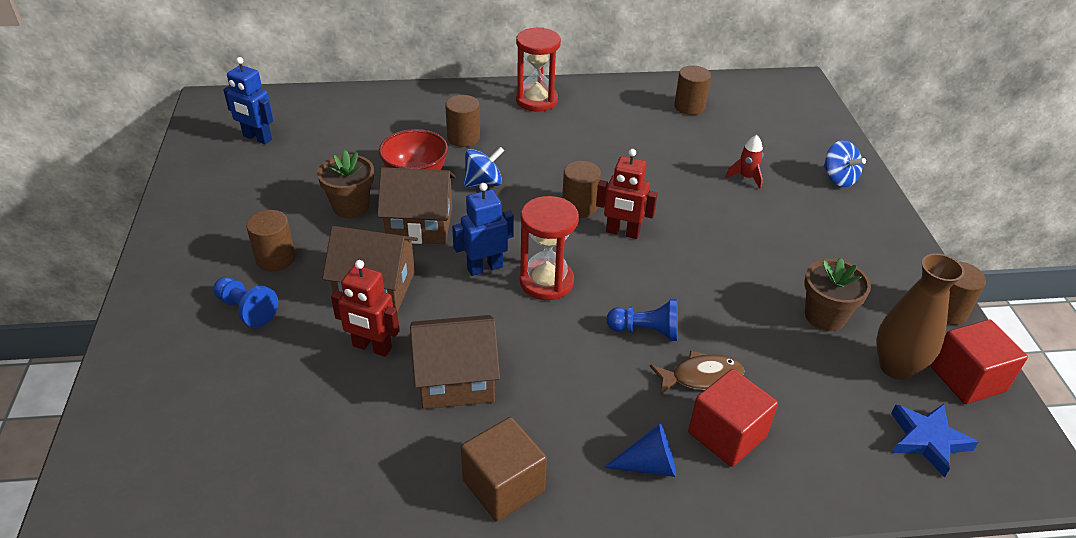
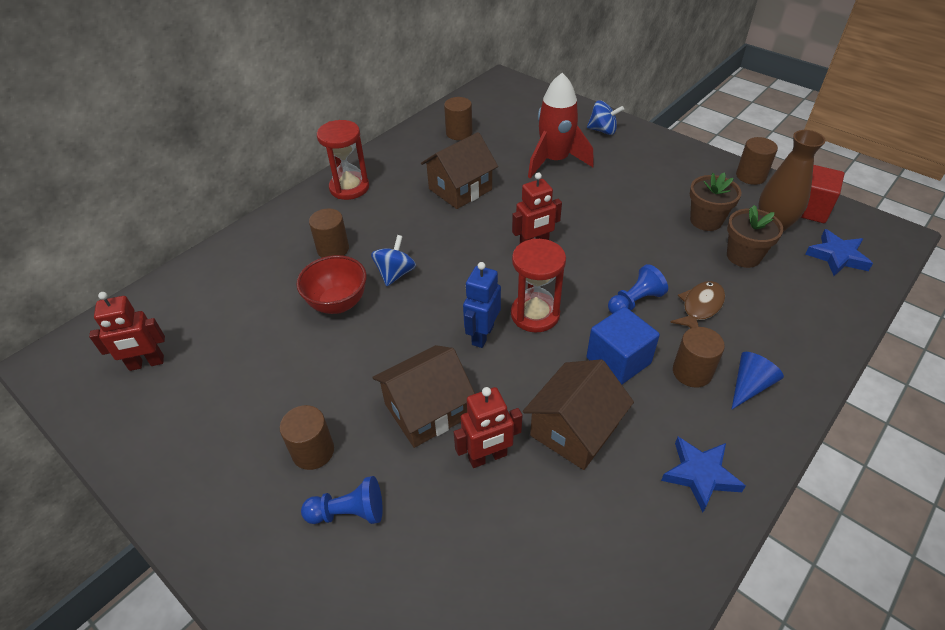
camera: 40 degrees left, 5 degrees up
(257, 138) = (146, 363): blue robot -> red robot
(351, 207) = (317, 362): brown flower pot -> brown flower pot (743, 256)
(419, 224) = (392, 337): brown house -> brown house (460, 189)
(503, 486) = (700, 475): brown cube -> blue star
(563, 361) = (618, 360): none -> blue cube
(579, 207) = (484, 246): brown cylinder -> brown cylinder (692, 372)
(727, 435) = (758, 332): red cube -> none
(746, 177) = (555, 161): red rocket -> red rocket, size x2.21

